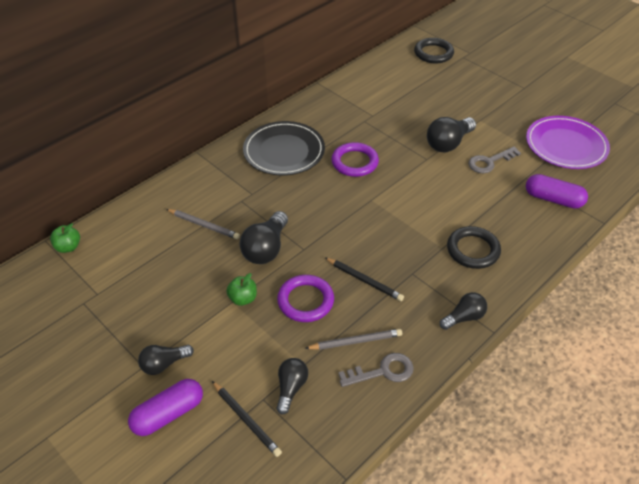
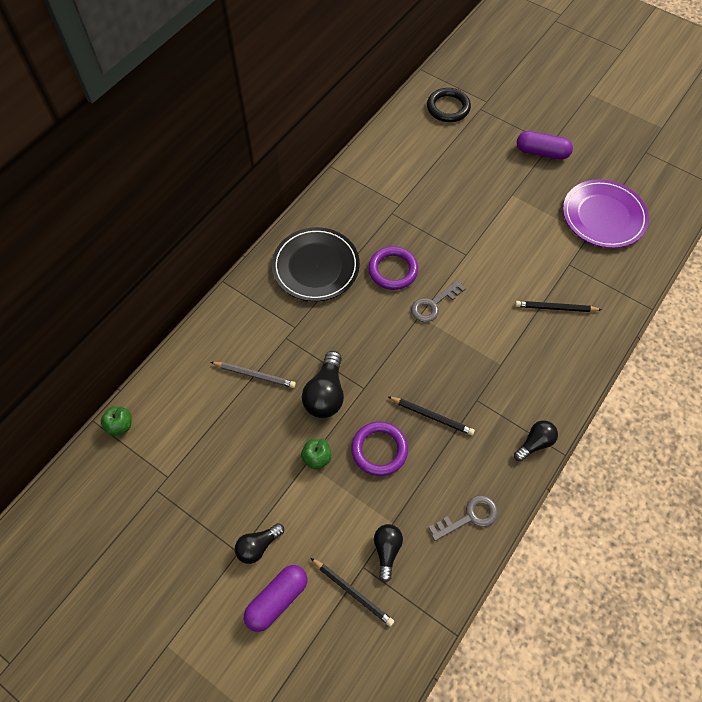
camera: 10 degrees left, 15 degrees up
(355, 341) = (437, 488): grey pencil -> none
(448, 143) = (484, 231): black light bulb -> none
(473, 250) = (531, 362): black ring -> none
(489, 162) = (530, 249): grey key -> grey key (433, 304)
(506, 210) = (555, 308): none -> black pencil
(553, 199) = (600, 287): purple capsule -> purple capsule (542, 152)

